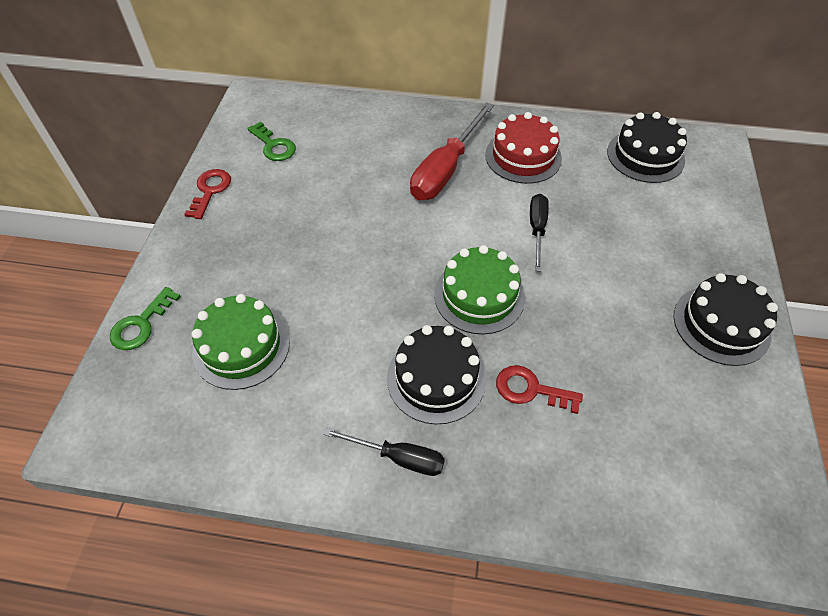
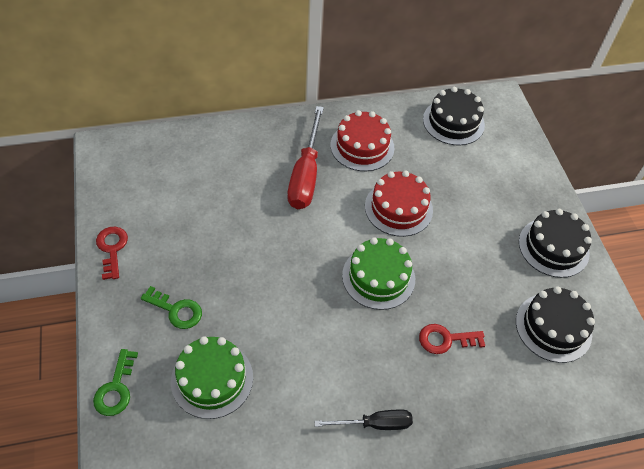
camera: 25 degrees left, 0 degrees up
(274, 146) = (148, 190): green key -> green key (176, 310)
(436, 378) = (375, 353): black cake -> black cake (553, 327)
(537, 229) = (398, 208): black screwdriver -> red cake

